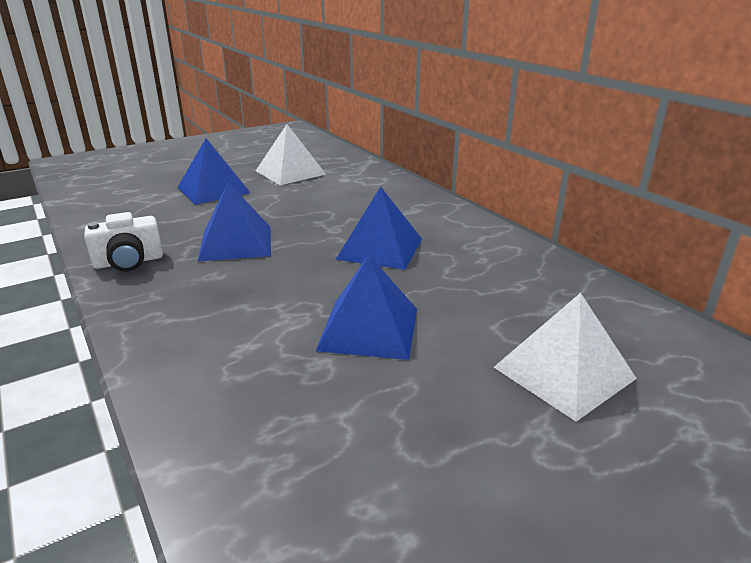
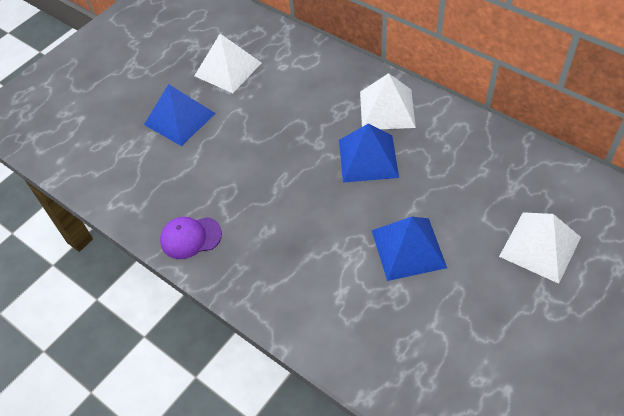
camera: 15 degrees left, 25 degrees up
(129, 262) = (190, 237): white camera -> purple cap
(236, 243) = (255, 187): blue pyramid -> none
(430, 221) = (387, 109): none -> white pyramid

